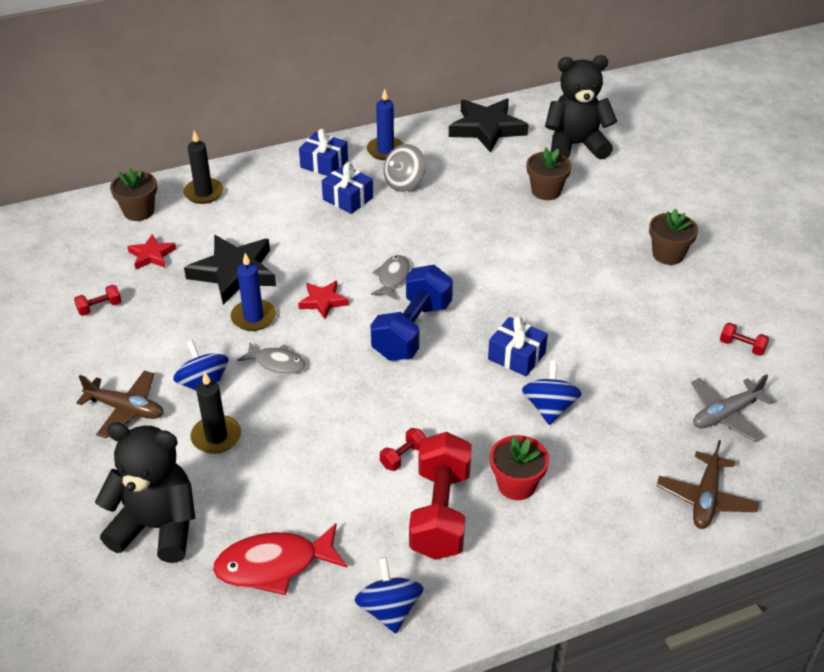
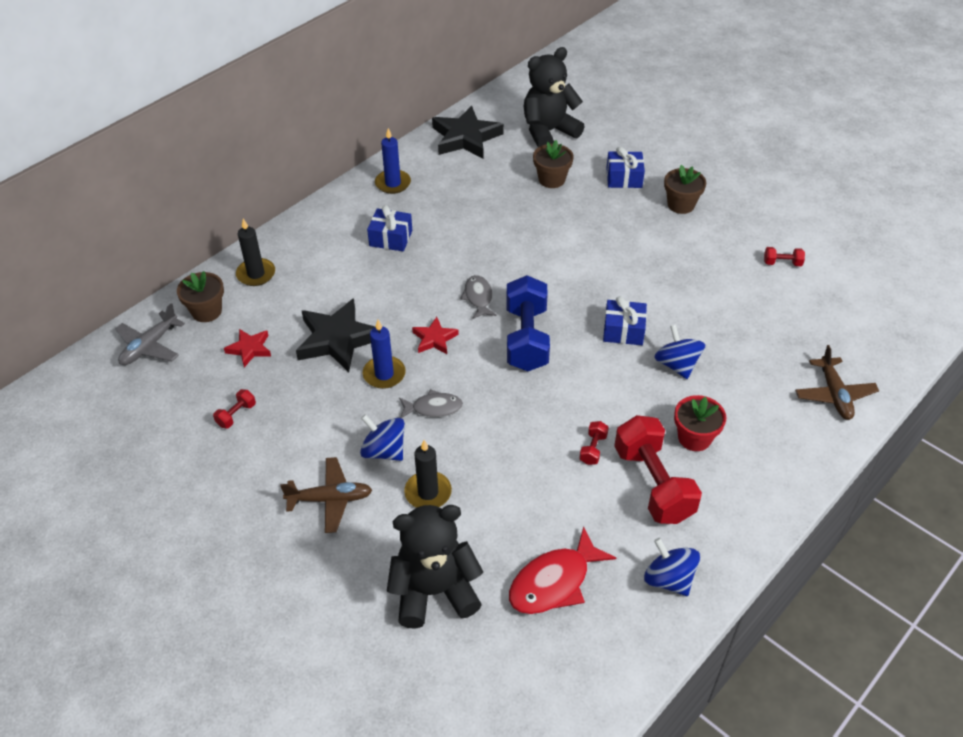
camera: 25 degrees left, 5 degrees up
(324, 164) = (347, 212): blue gift -> blue gift (624, 178)
(404, 183) = (430, 209): grey spinning top -> none
(725, 414) = (805, 322): grey plane -> grey plane (149, 346)

